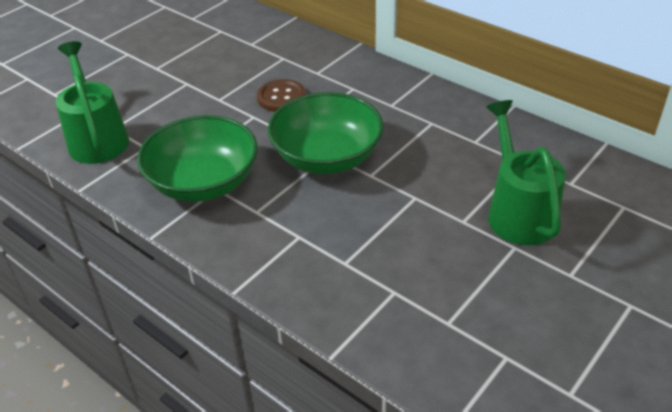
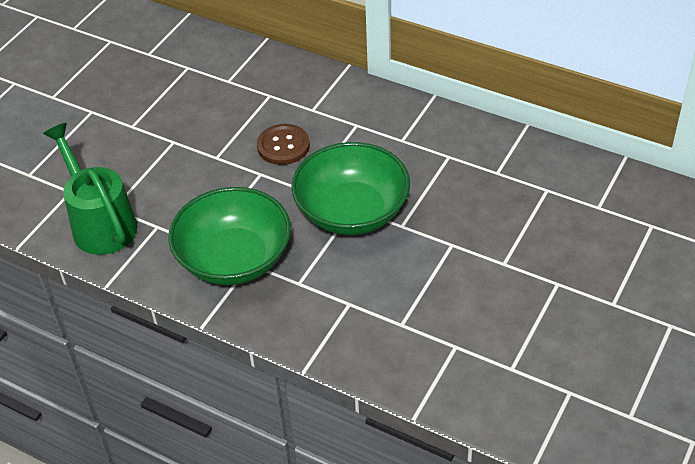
camera: 10 degrees left, 5 degrees up
(517, 211) = (553, 245): green watering can -> none

